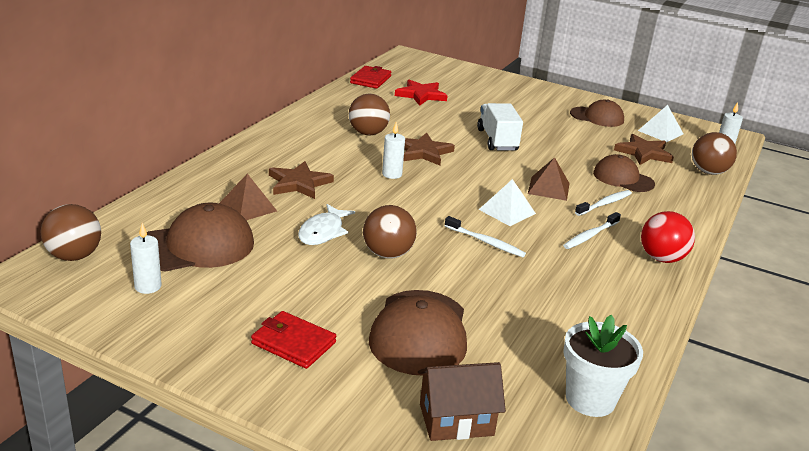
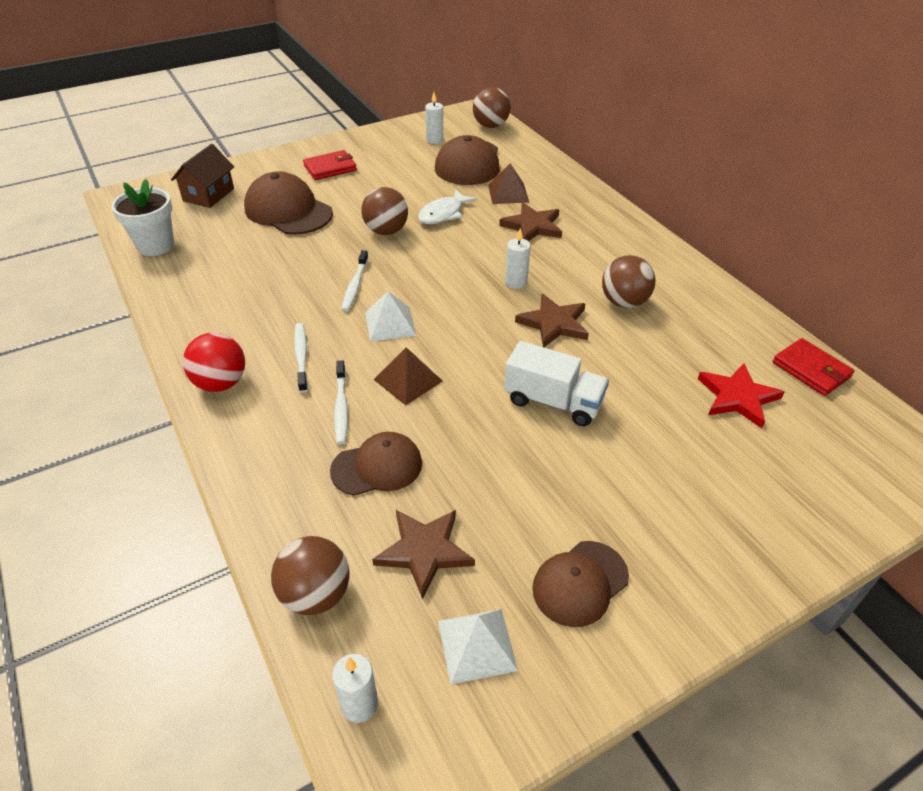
camera: 125 degrees right, 15 degrees up
(323, 232) = (443, 214): white fish -> white fish turned 105 degrees counterclockwise
(486, 242) = (355, 285): white toothbrush -> white toothbrush turned 60 degrees counterclockwise

